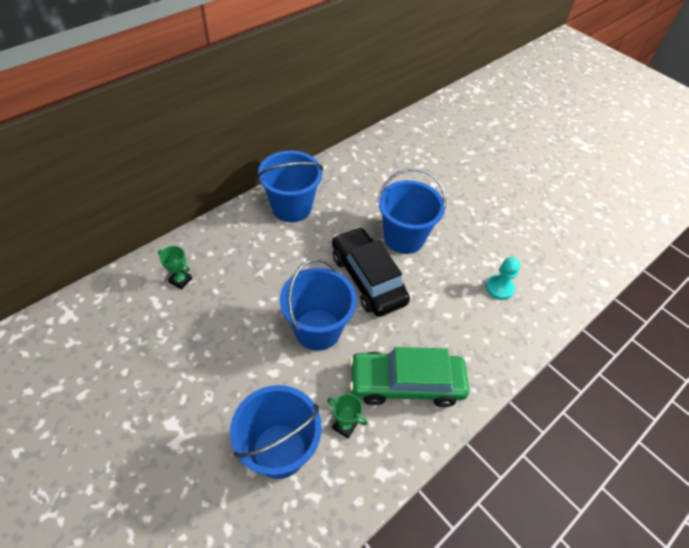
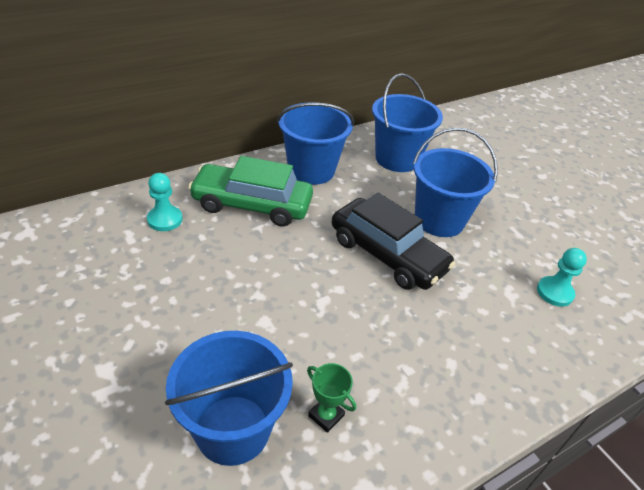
camera: 10 degrees right, 10 degrees down
(180, 280) = (165, 219): green trophy -> turquoise pawn
(317, 329) = (314, 298): blue bucket -> blue bucket (397, 159)
(367, 278) = (387, 254): black car -> black car turned 150 degrees clockwise
(406, 383) = (417, 380): green car -> green car (252, 204)

